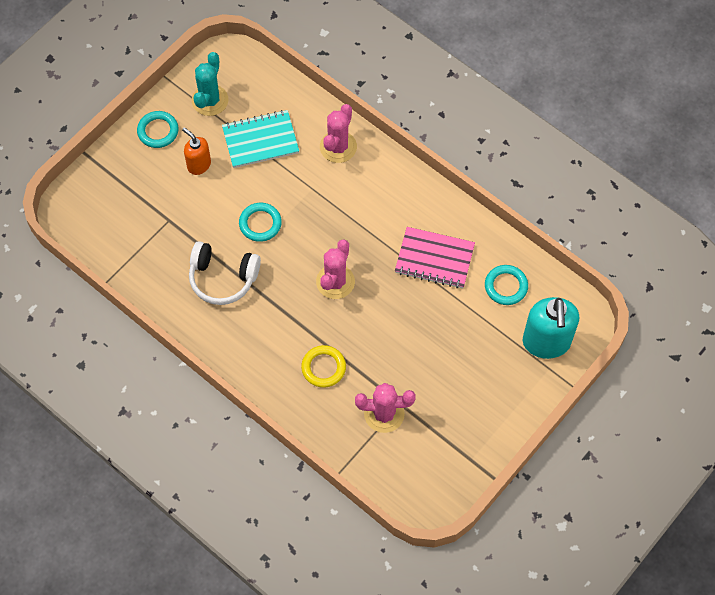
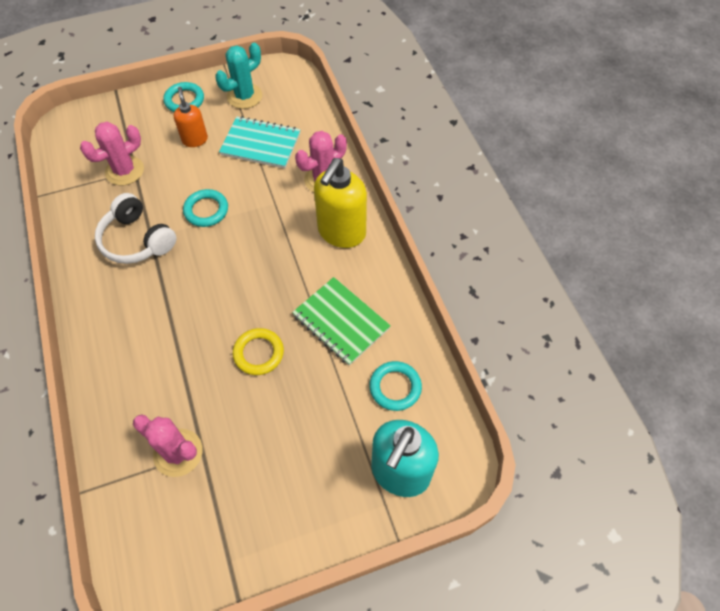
camera: 30 degrees right, 5 degrees down
(323, 368) = (157, 370): yellow ring -> yellow ring (258, 353)
(335, 282) = (232, 294): pink cactus -> pink cactus (124, 171)
(385, 186) = (341, 232): none -> yellow soap dispenser
(434, 259) = (341, 322): pink notebook -> green notebook

